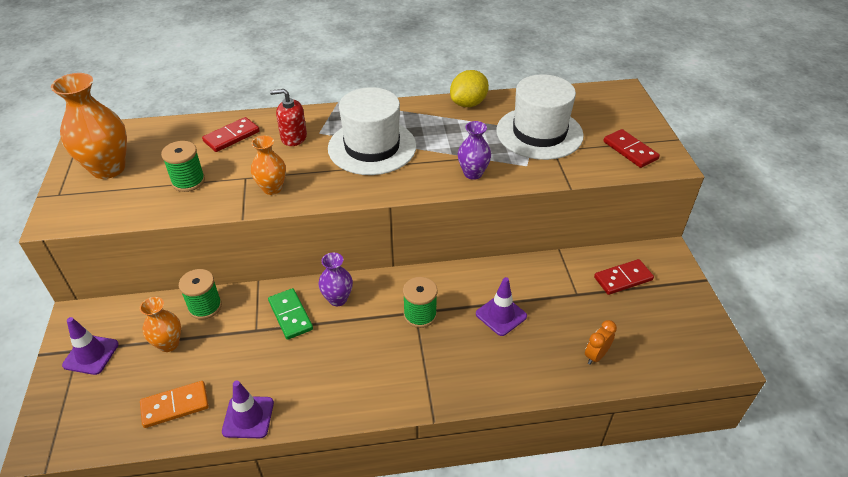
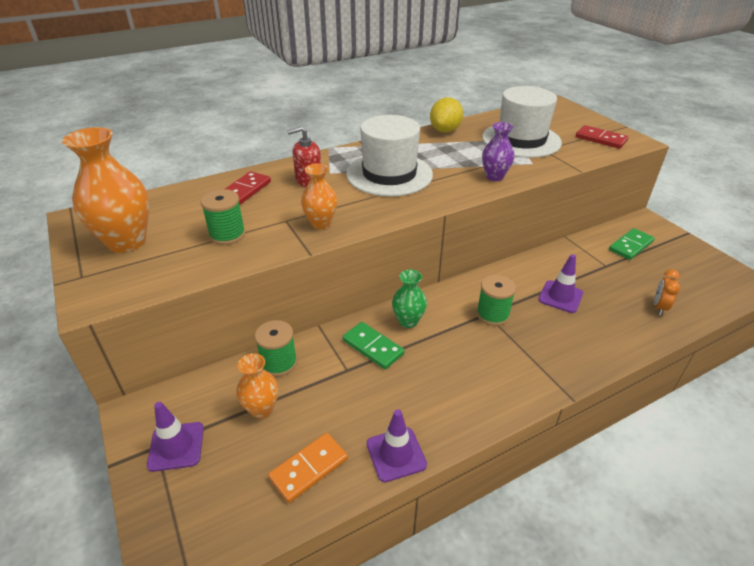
camera: 20 degrees left, 5 degrees down
(337, 299) = (408, 321): purple vase -> green vase
(623, 279) = (631, 246): red domino -> green domino

